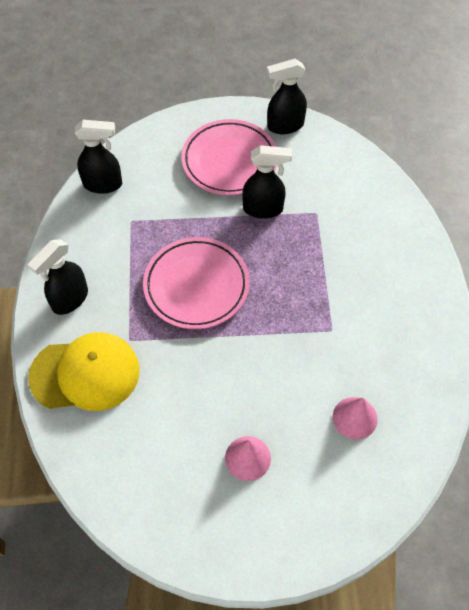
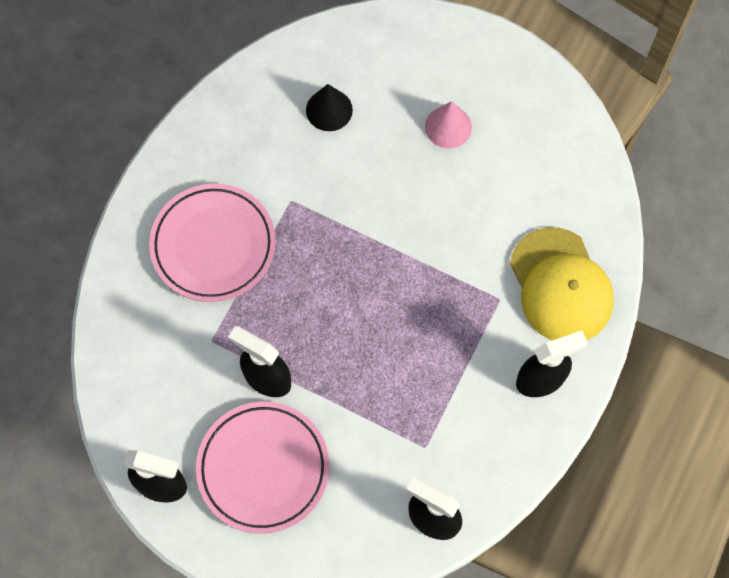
camera: 150 degrees left, 10 degrees up
(85, 373) = (561, 286): yellow cap -> yellow cap turned 135 degrees counterclockwise
(196, 286) = (397, 322): pink plate -> pink plate (213, 245)
(355, 418) = (329, 110): pink cone -> black cone

